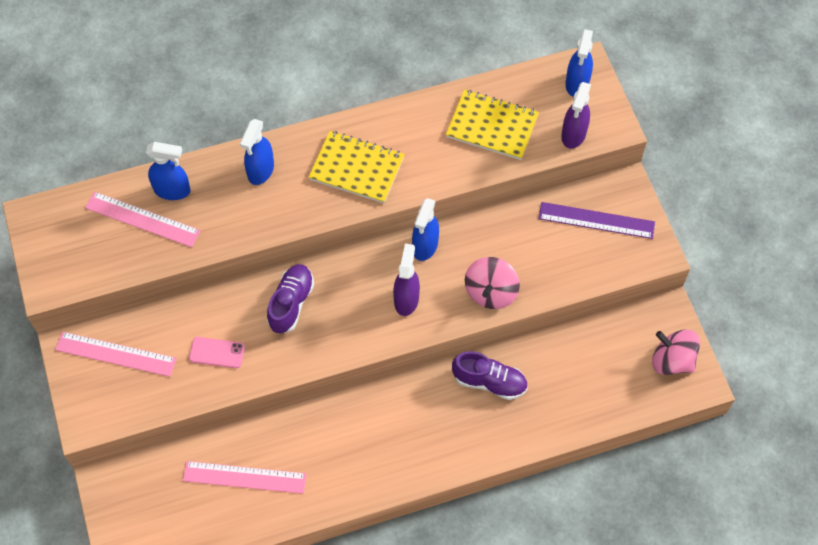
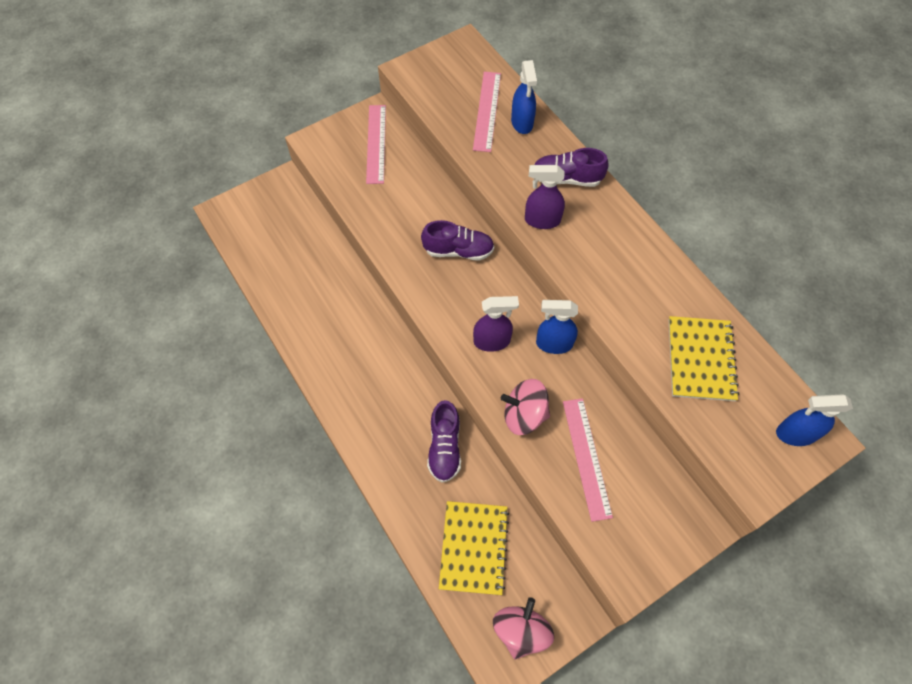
camera: 75 degrees right, 0 degrees up
(217, 352) = (396, 209): pink phone -> none
(244, 477) = (307, 272): pink ruler -> pink ruler (586, 457)
(260, 171) = (566, 179): blue spray bottle -> purple shoe
(357, 168) = (600, 252): yellow notebook -> yellow notebook (473, 548)
(573, 135) = (727, 444): purple spray bottle -> purple spray bottle (542, 220)
(596, 220) = (645, 503): purple ruler -> none

